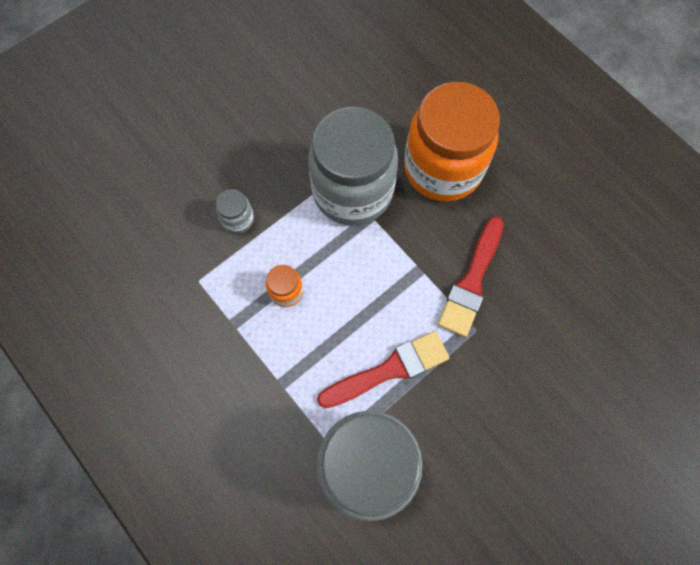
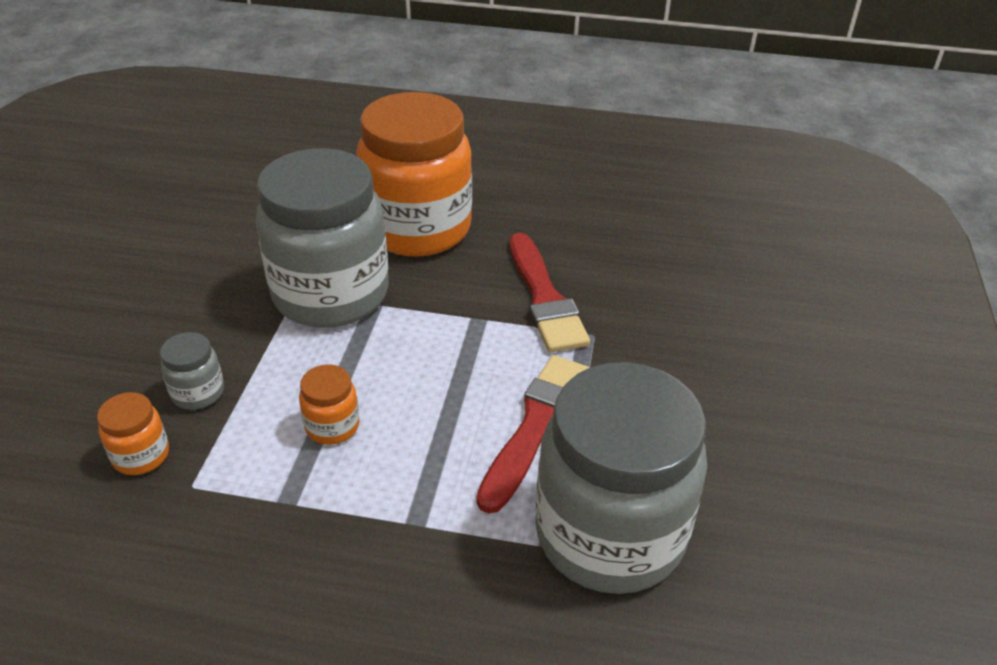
camera: 40 degrees left, 30 degrees down
(188, 243) = (141, 455): none -> orange jar

